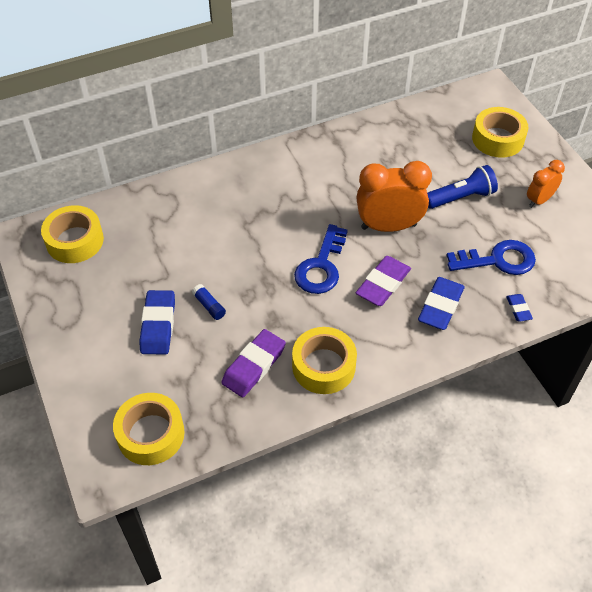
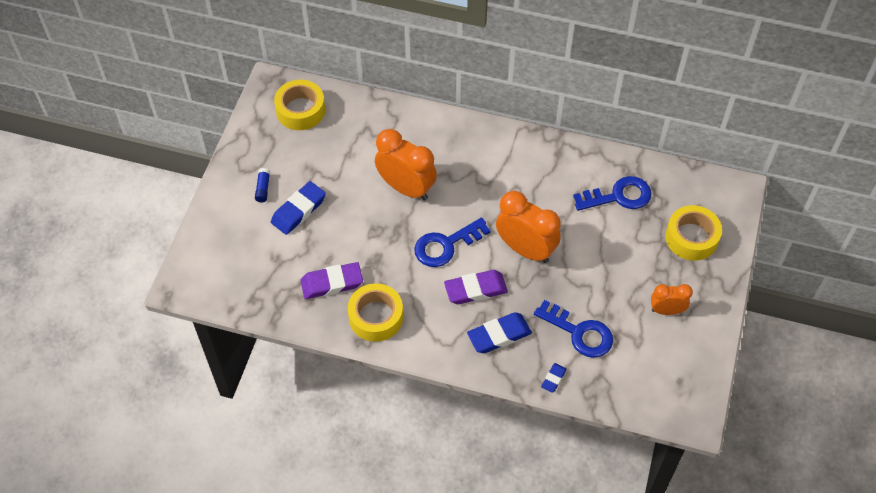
camera: 40 degrees right, 5 degrees up
(151, 434) = (229, 280): yellow tape -> none
(209, 306) = (343, 220): blue glue stick -> blue glue stick (263, 188)
(239, 243) = (406, 188): none -> orange clock
(415, 143) = (618, 196): none -> blue key
(461, 197) = (606, 265): blue flashlight -> none

